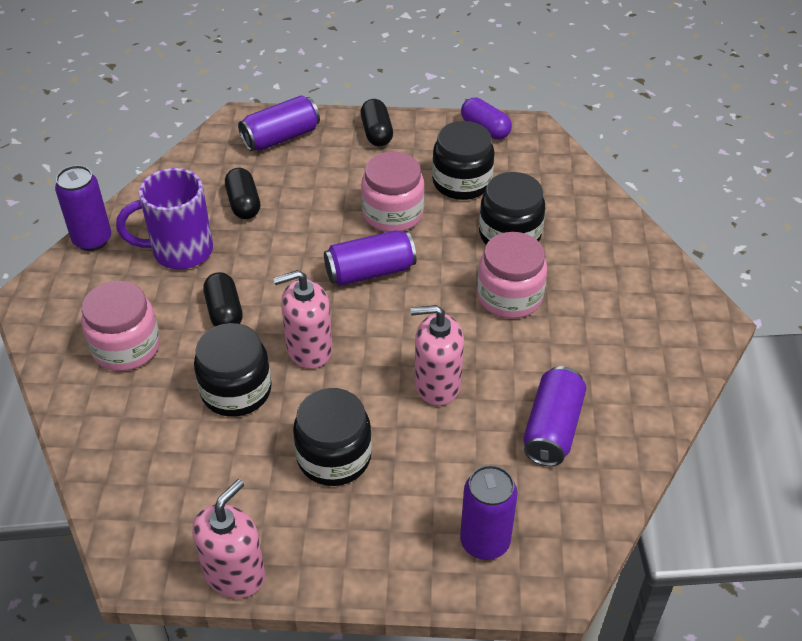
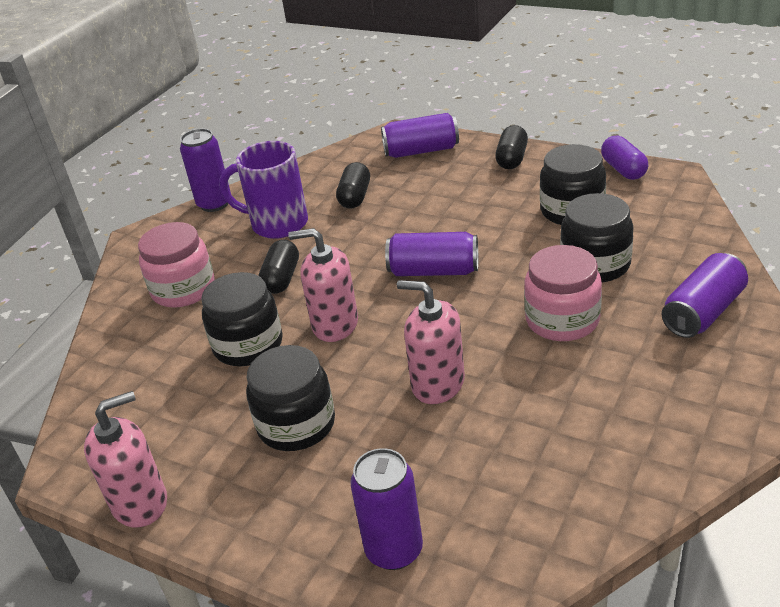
camera: 30 degrees right, 10 degrees down
(393, 214) = (486, 226): pink jar -> none
(552, 428) = (535, 457): purple can -> purple can (703, 312)

